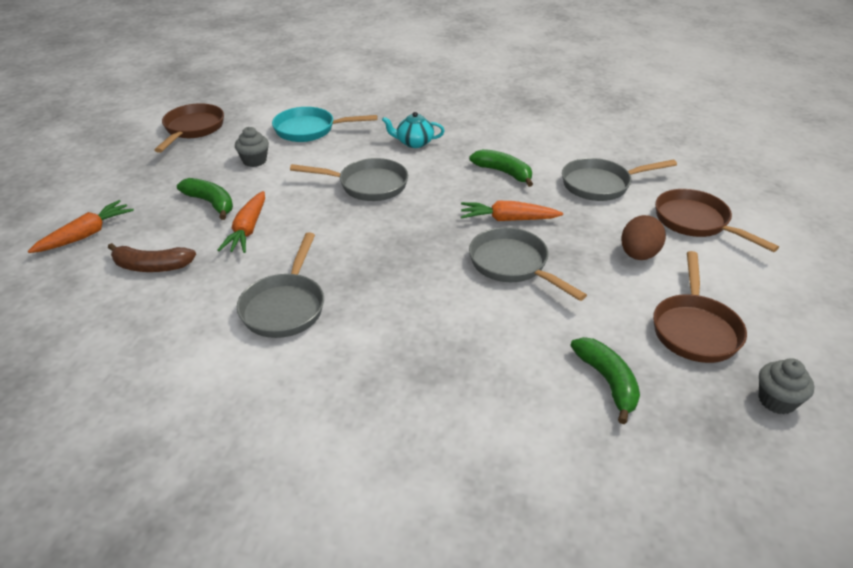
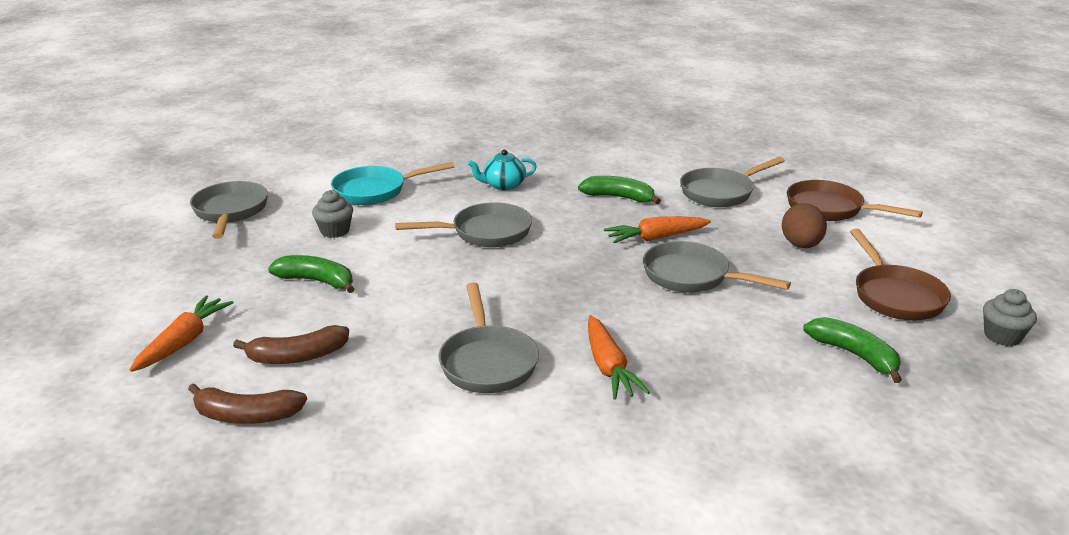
camera: 20 degrees left, 10 degrees down
(83, 309) = (246, 416): none -> brown banana
(192, 129) = (230, 212): brown pan -> grey pan
(248, 229) = (383, 298): orange carrot -> orange carrot (608, 367)

